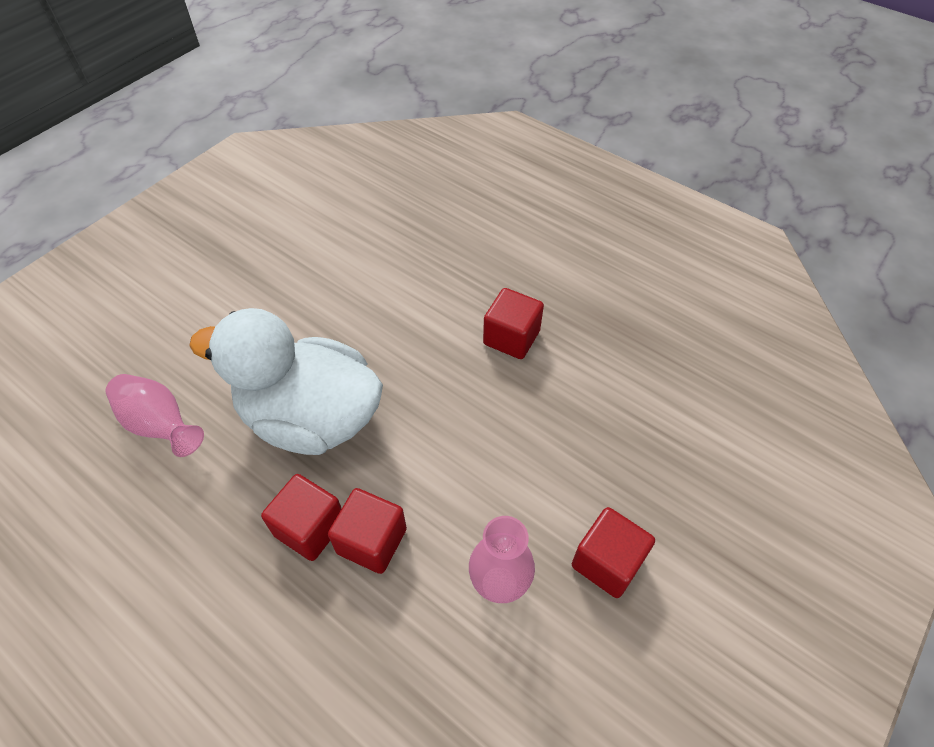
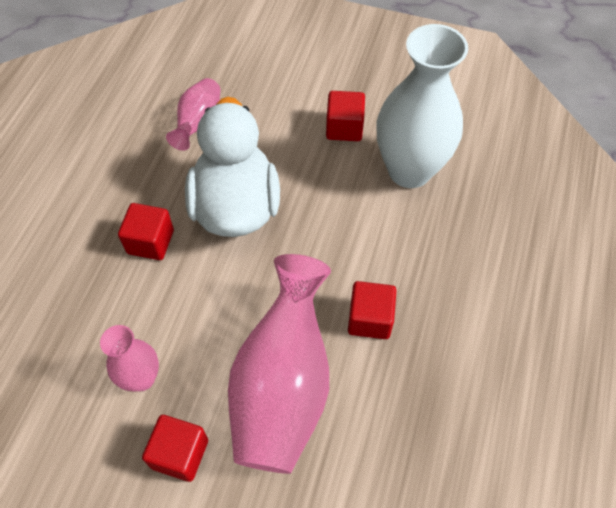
camera: 70 degrees right, 5 degrees up
(356, 250) = (409, 170): none -> white vase
(372, 541) = (151, 283): red cube -> red cube (344, 128)
(558, 435) = (283, 385): none -> pink vase

